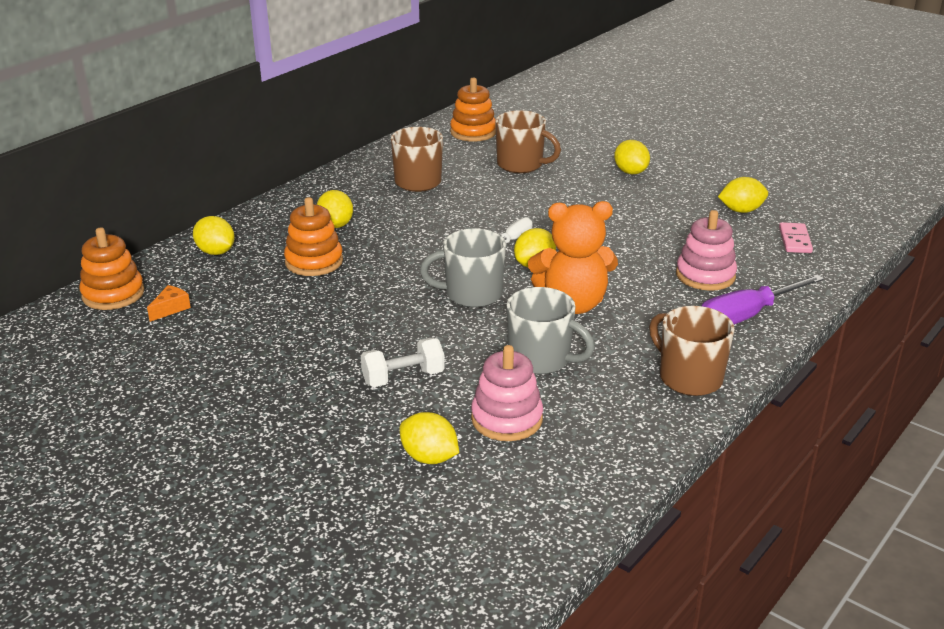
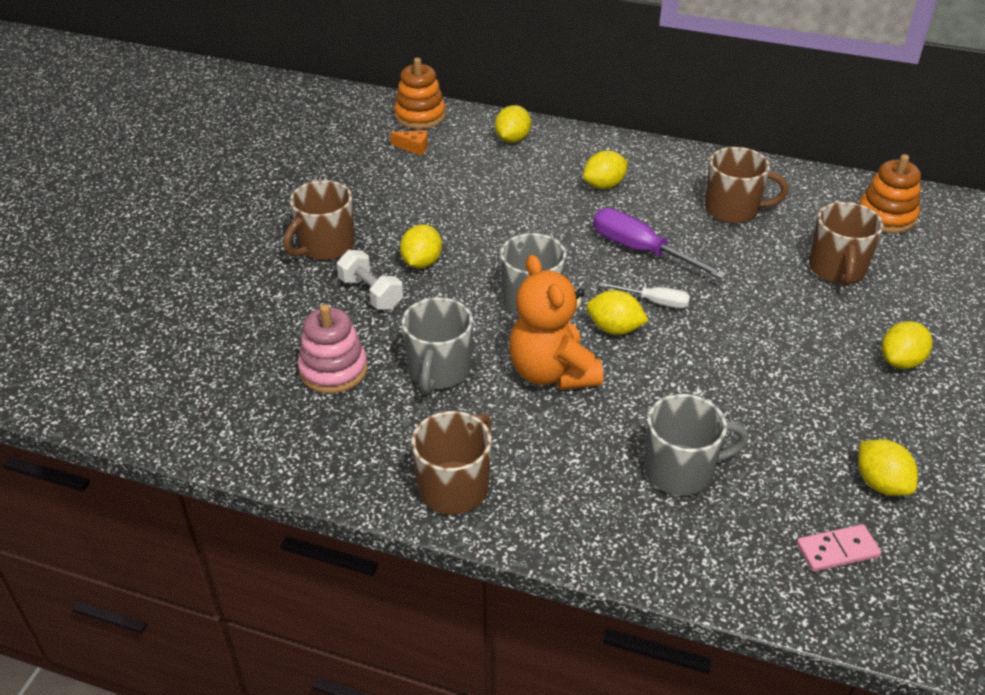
camera: 70 degrees right, 10 degrees up
(301, 394) = (325, 246): none -> brown mug
(314, 262) = (530, 193): orange stacking toy -> none
(429, 457) = (264, 337): yellow lemon -> yellow lemon (421, 262)
(705, 275) = (681, 470): pink stacking toy -> grey mug
(746, 316) = (608, 520): purple screwdriver -> purple screwdriver (640, 250)

